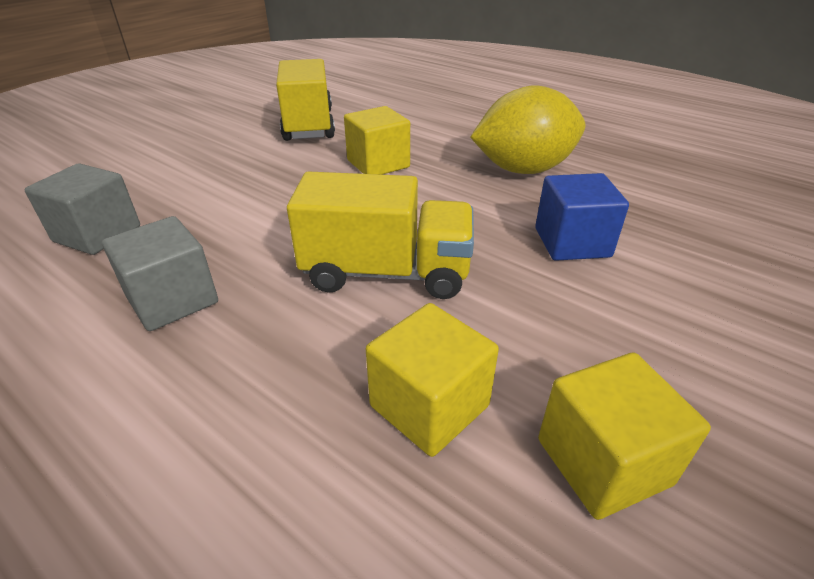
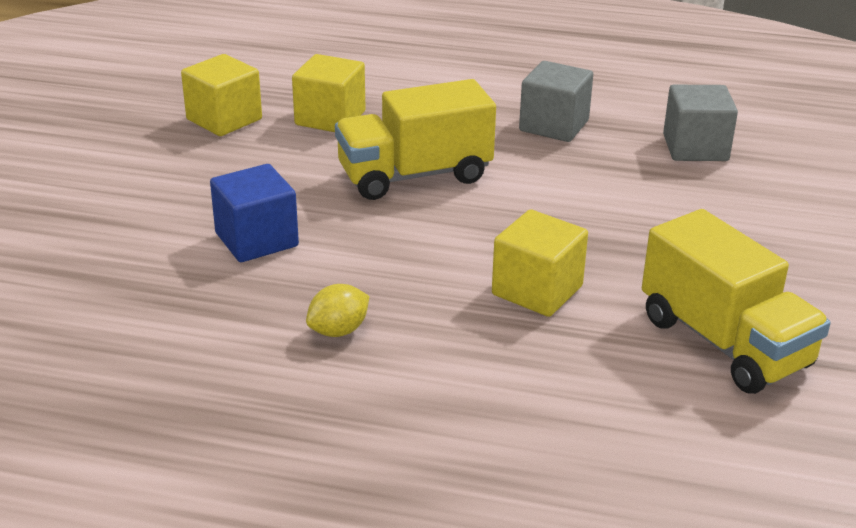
camera: 155 degrees right, 5 degrees down
(523, 170) = (338, 331): yellow lemon -> yellow lemon, size x0.44

